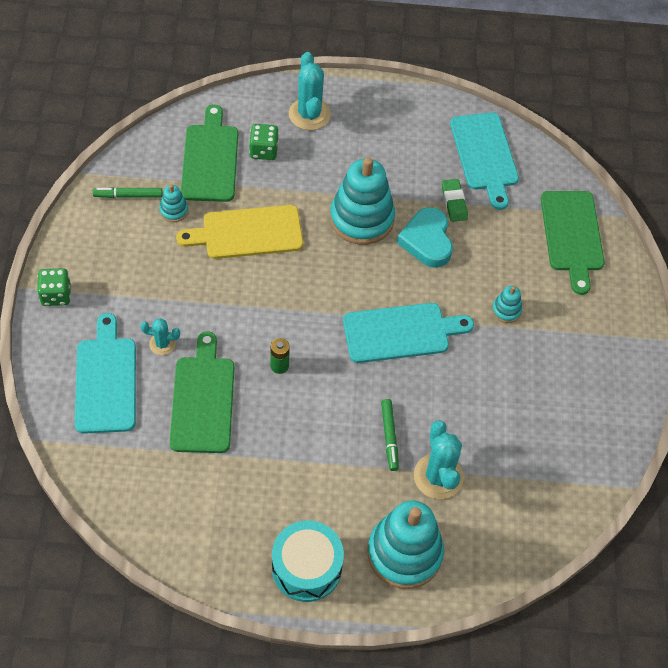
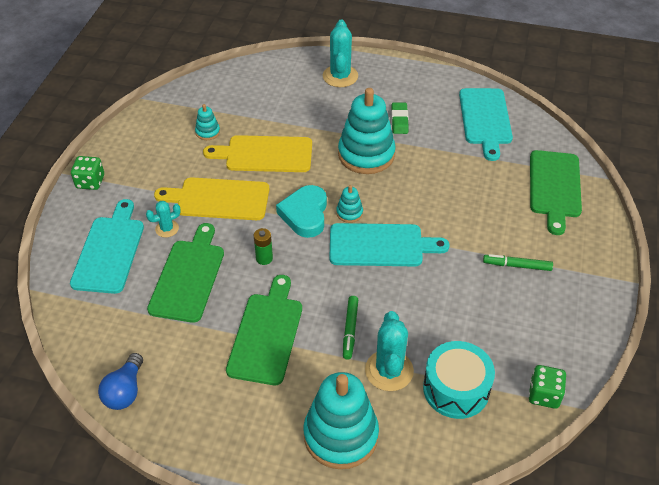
camera: 15 degrees right, 10 degrees down
(128, 195) = (173, 117): green marker -> green marker (517, 265)
(162, 344) = (167, 229): turquoise cactus -> turquoise cactus turned 45 degrees counterclockwise
(173, 541) = (125, 391): none -> blue light bulb
(210, 159) = (249, 99): green cutting board -> green cutting board (267, 334)
(210, 298) = (218, 199): none -> yellow cutting board
(263, 151) = (295, 97): green dice -> green dice (544, 395)
(306, 567) = (242, 434): turquoise drum -> turquoise drum (456, 389)
(427, 241) = (420, 177): turquoise heart -> turquoise heart (305, 214)
(454, 202) = (450, 151): green eraser -> green eraser (399, 120)
(506, 310) = (482, 239): turquoise stacking toy -> turquoise stacking toy (349, 213)

